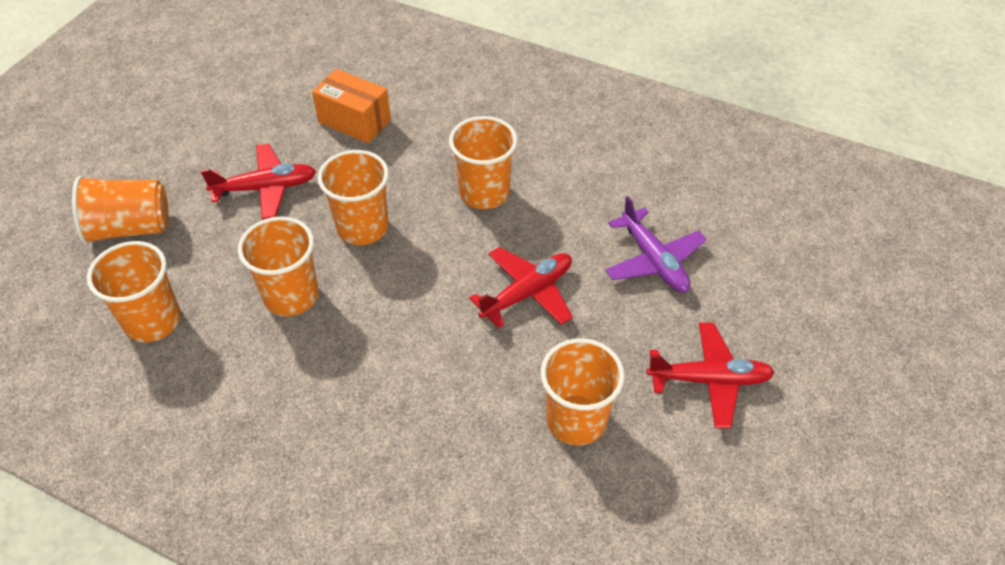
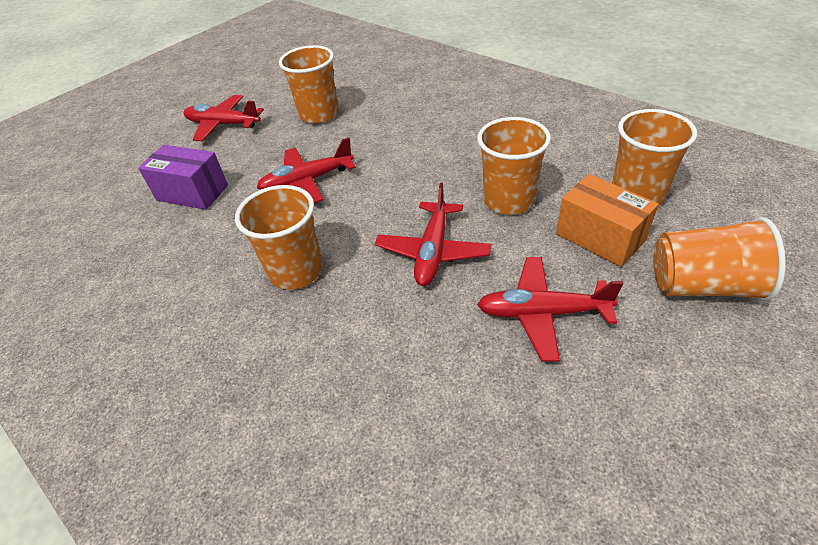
camera: 160 degrees left, 5 degrees down
(354, 121) = (416, 403): orange box -> orange box (600, 237)
(362, 227) = (433, 252): orange cup -> red plane
(654, 260) = (192, 193): purple plane -> purple box

